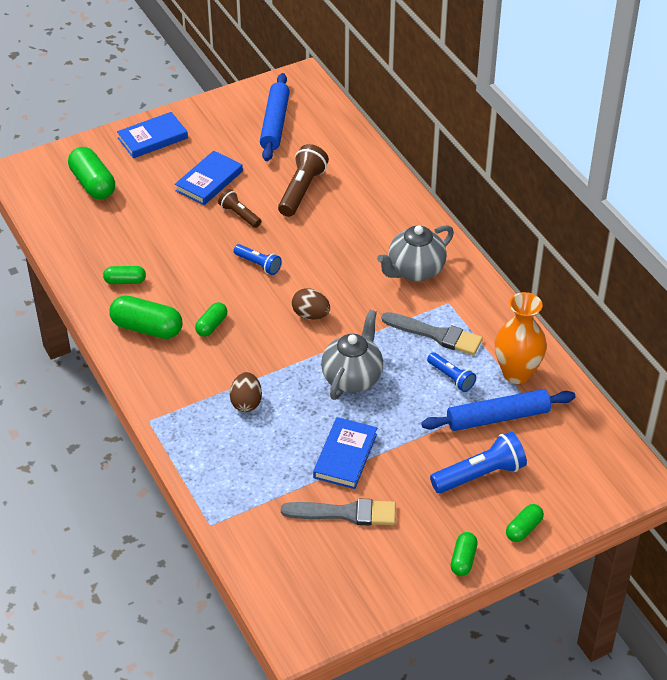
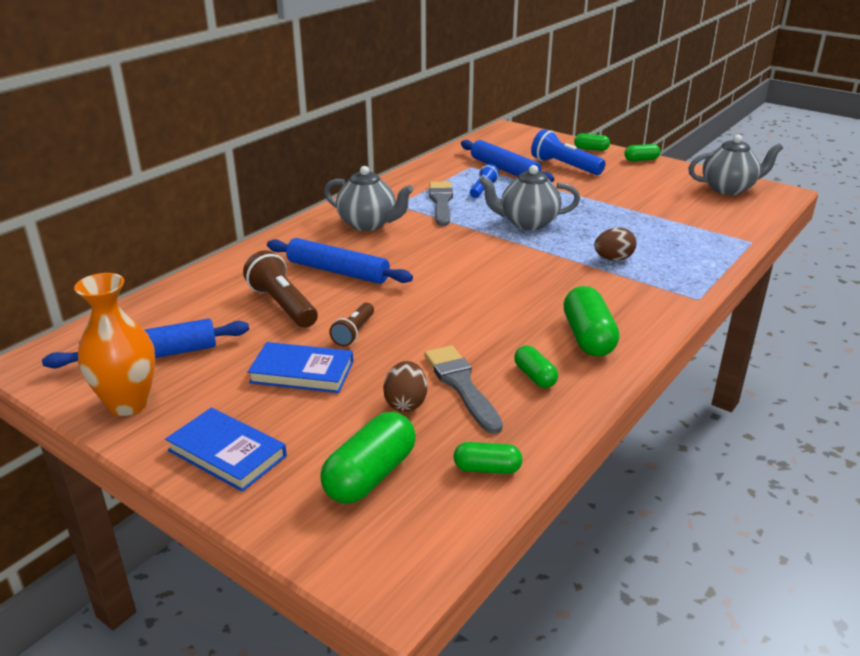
camera: 115 degrees left, 15 degrees down
(211, 325) = (542, 301): green capsule -> green capsule (487, 468)
(258, 264) = (427, 299): blue flashlight -> none
(301, 190) = (282, 305): brown flashlight -> brown flashlight turned 60 degrees clockwise
(311, 315) = (473, 256): brown egg -> brown egg (406, 403)
(334, 591) = (728, 189): none -> grey teapot
(335, 229) = (337, 271): none -> blue rolling pin
(345, 456) = (611, 209): blue book -> none
(345, 513) = (662, 198): grey brush -> grey brush (461, 385)
(516, 373) = (452, 170): orange vase -> orange vase (128, 403)

